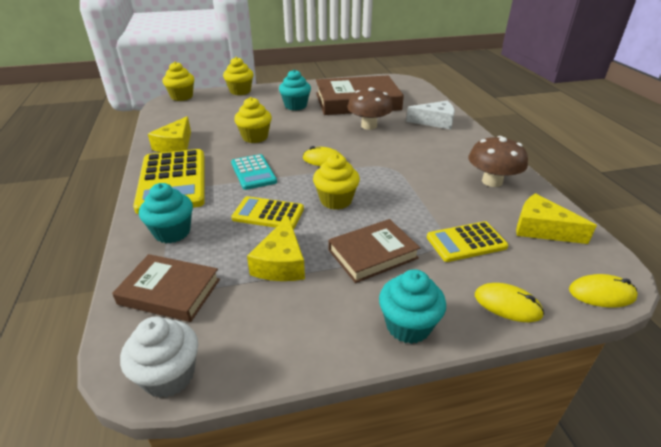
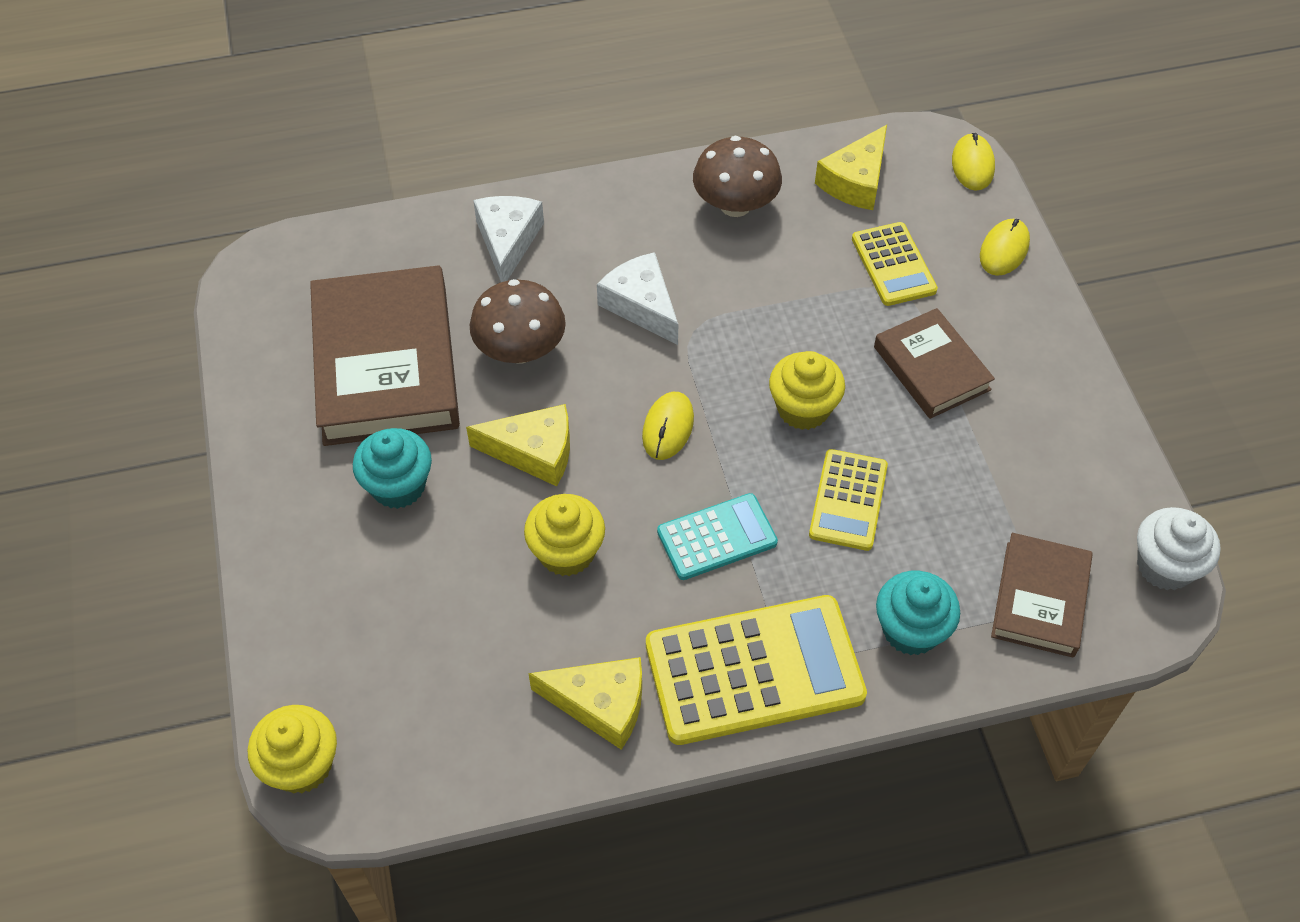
camera: 90 degrees left, 20 degrees up
(240, 91) = (281, 621): yellow cupcake -> none
(281, 263) = (963, 474): yellow cheese -> yellow cheese (534, 452)
(403, 153) = (641, 305): none -> white cheese
(408, 326) = (1052, 343): turquoise cupcake -> none

